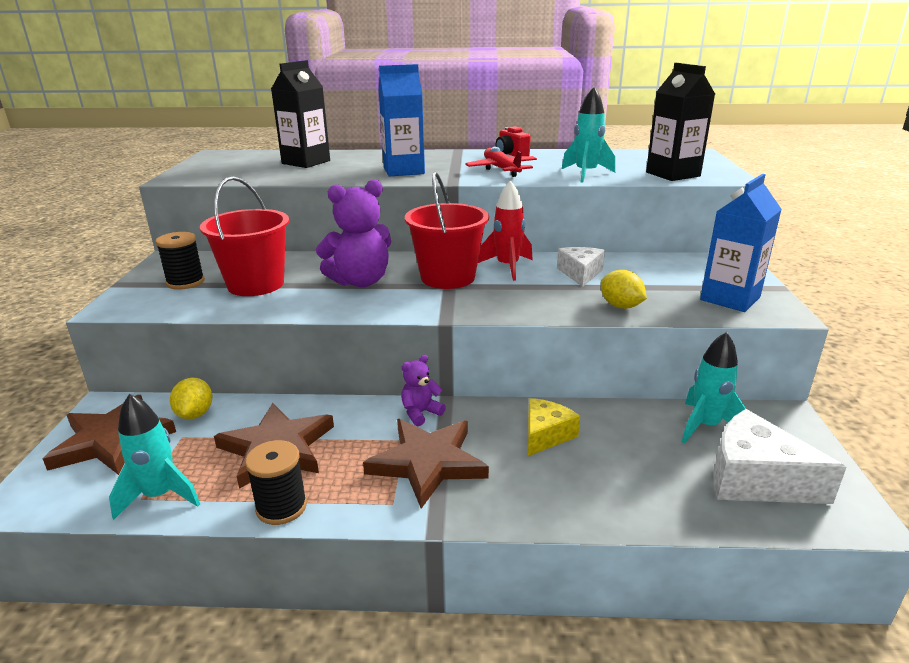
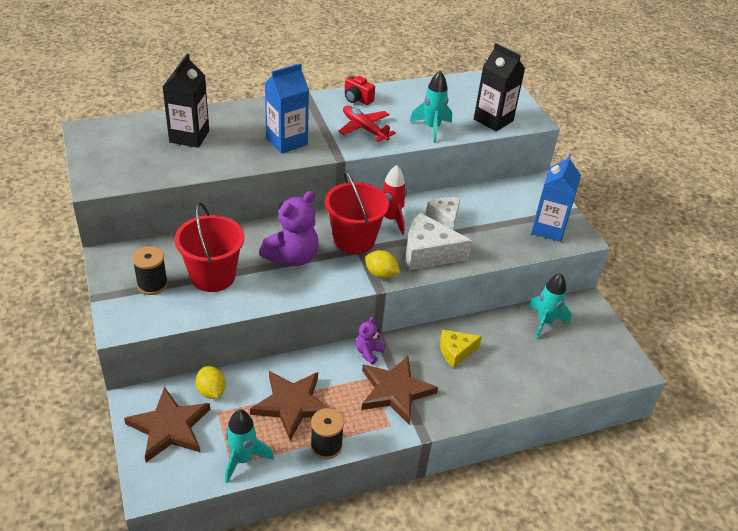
camera: 25 degrees left, 15 degrees up
(546, 435) = (455, 352): yellow cheese -> yellow cheese turned 120 degrees counterclockwise
(620, 306) = (485, 250): yellow lemon -> yellow lemon (381, 274)
(755, 478) = (580, 355): white cheese -> white cheese (428, 253)

